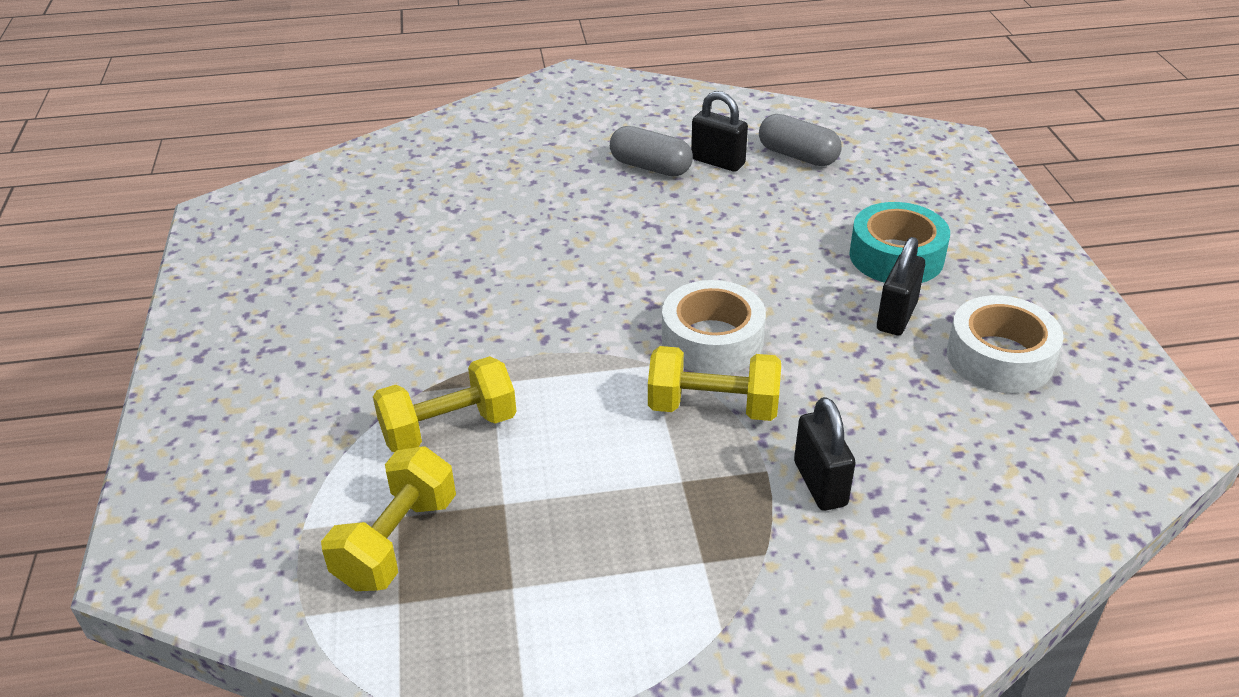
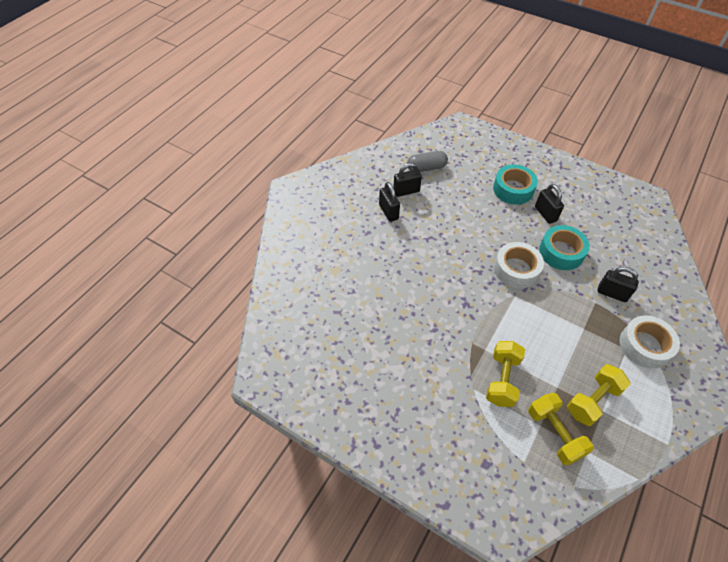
camera: 50 degrees left, 15 degrees up
(650, 167) = (388, 212): grey capsule -> black padlock
(713, 407) = (553, 294): yellow dumbbell -> yellow dumbbell (592, 400)
(830, 374) = (561, 252): none -> turquoise tape
(999, 357) = (587, 206): white tape -> white tape (644, 346)

